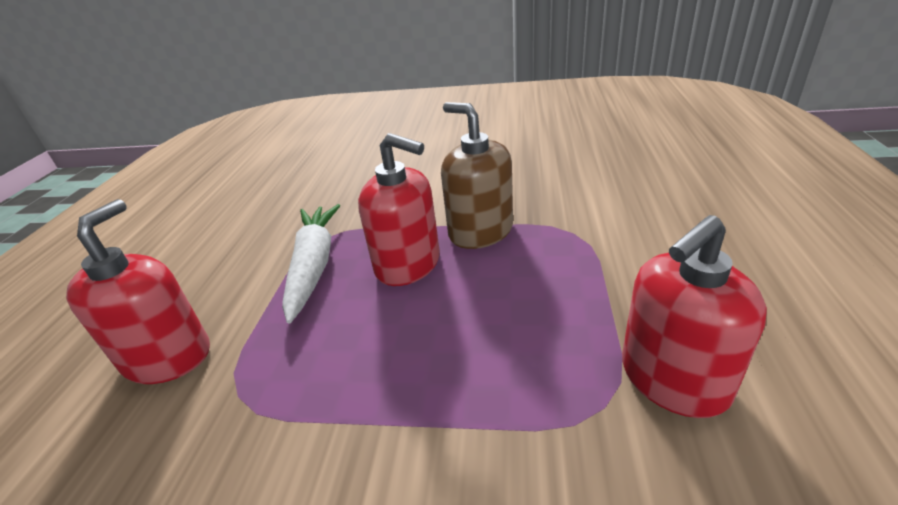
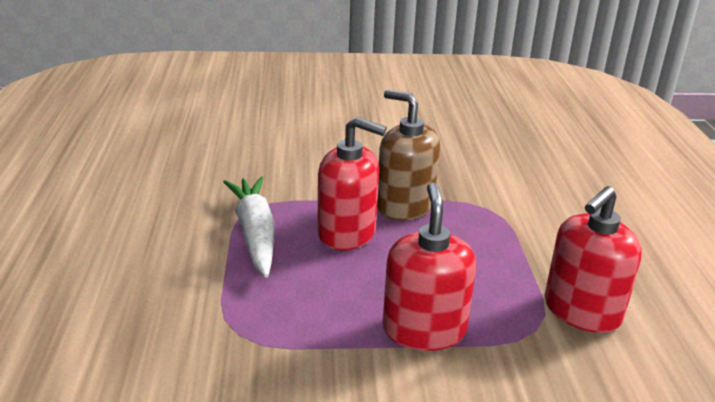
camera: 15 degrees left, 5 degrees down
(168, 357) = (152, 308): red soap dispenser -> red soap dispenser (424, 330)

